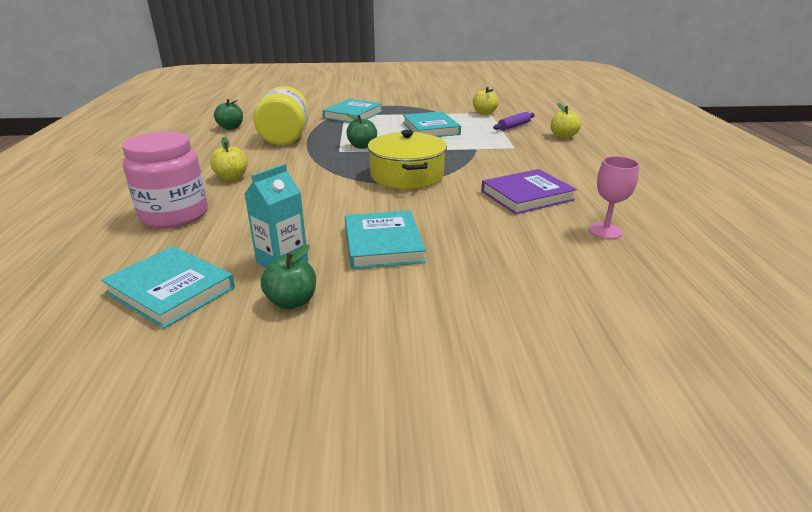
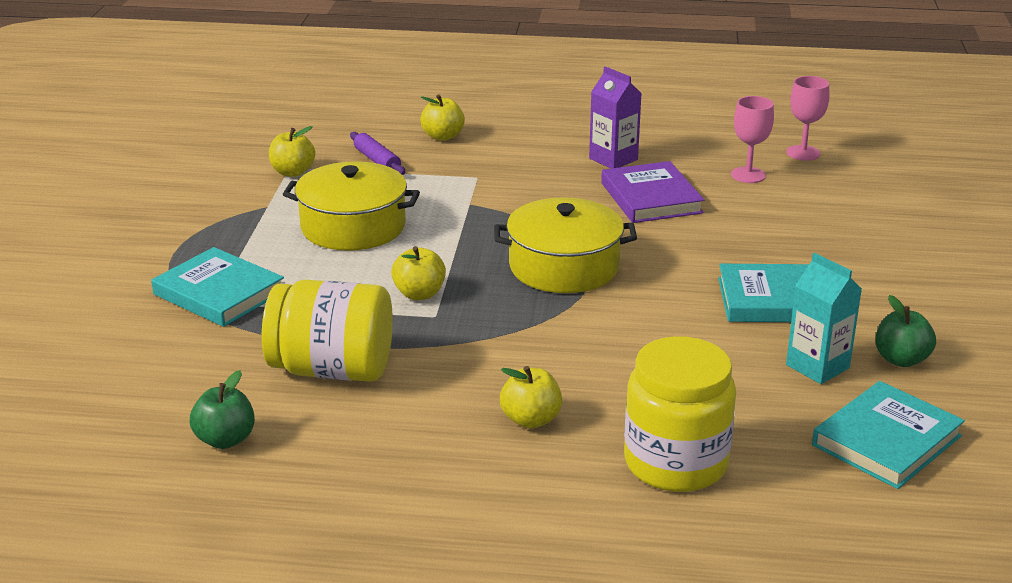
camera: 80 degrees left, 0 degrees up
(174, 215) = (675, 463): pink jar -> yellow jar
(362, 146) = (419, 294): green apple -> yellow apple
(430, 128) = (353, 226): turquoise book -> yellow pot
(581, 181) = (613, 159): none -> purple carton
(686, 257) = (803, 153): none -> pink goblet

